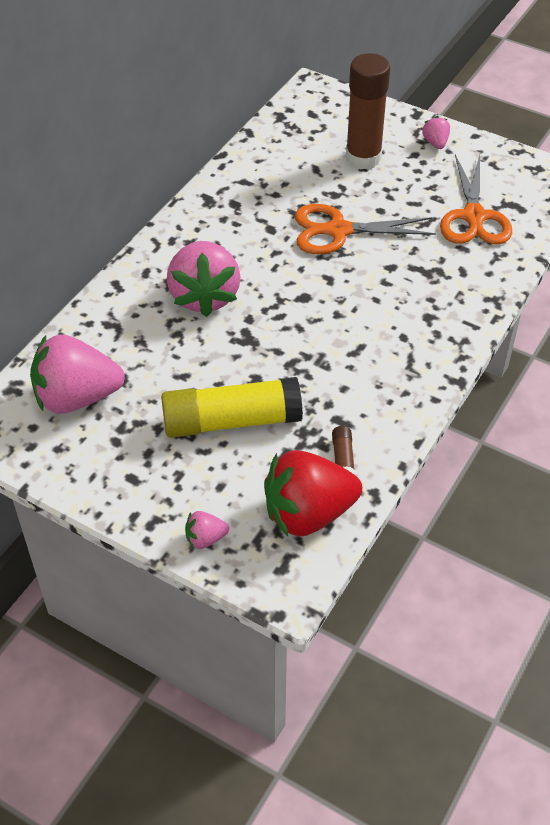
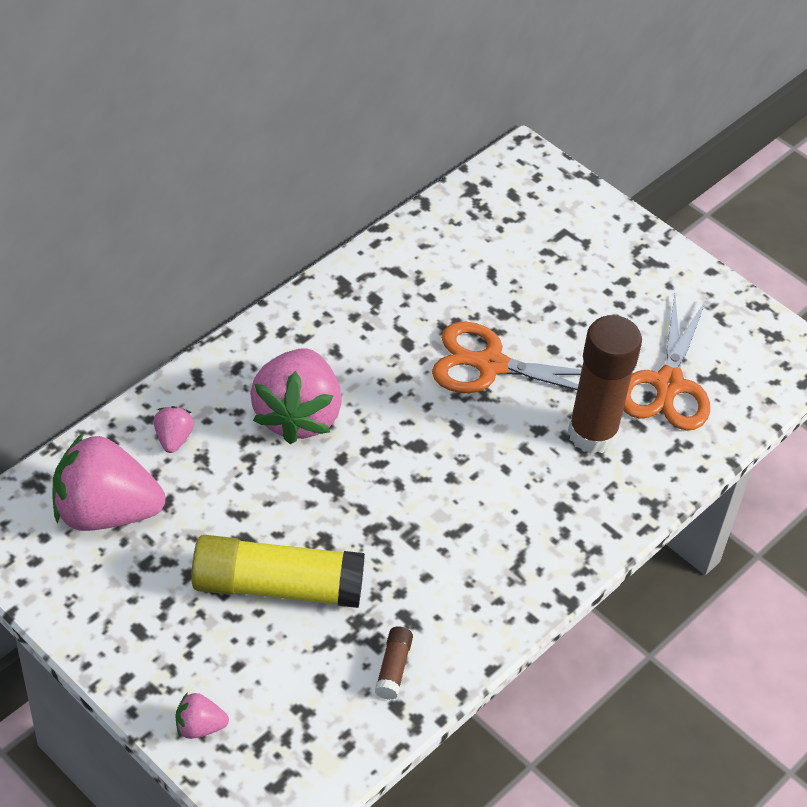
camera: 10 degrees right, 0 degrees up
(308, 513) = (329, 726): red strawberry -> none
(363, 158) = (556, 271): brown glue stick -> brown glue stick (592, 434)
(435, 143) = (656, 270): pink strawberry -> pink strawberry (173, 438)

